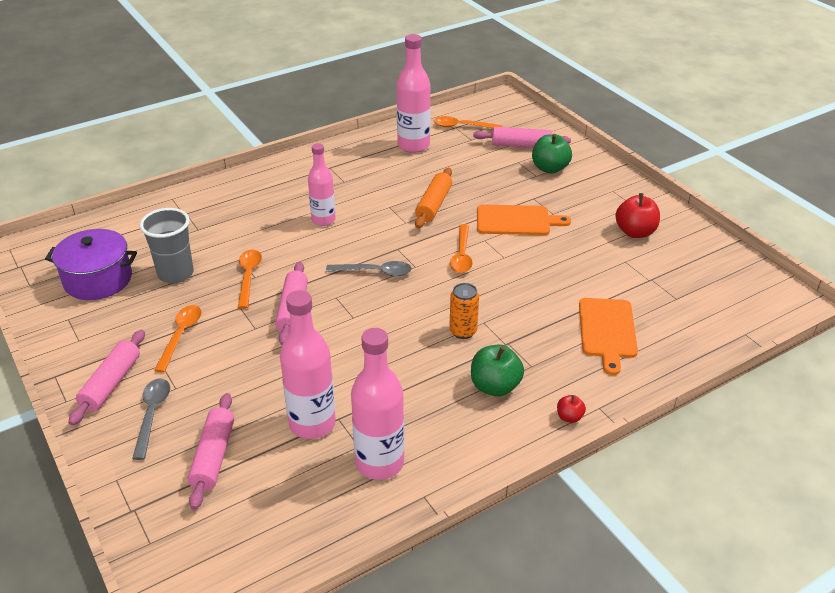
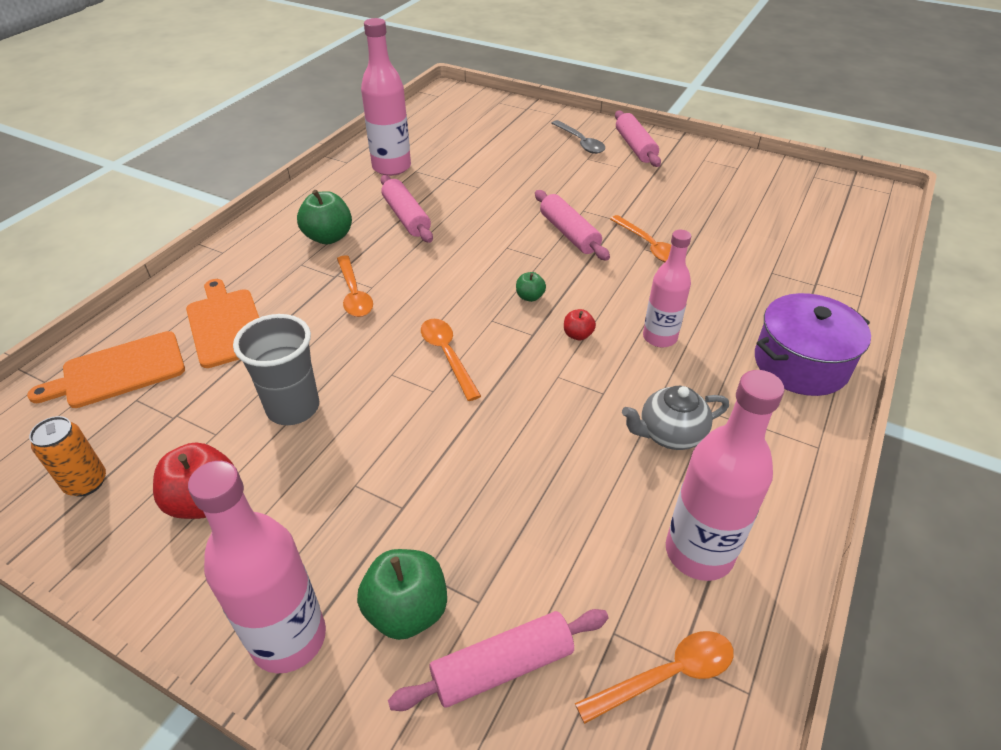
camera: 150 degrees right, 5 degrees up
(98, 279) = (771, 198): purple pot -> purple pot (800, 364)
(175, 274) = (717, 225): grey cup -> grey cup (293, 408)
(181, 336) = (634, 186): orange spoon -> orange spoon (354, 294)
(213, 456) = (510, 138): pink rolling pin -> pink rolling pin (406, 217)
(312, 424) = (462, 171): pink bottle -> pink bottle (289, 638)
(375, 272) = (530, 297): grey spoon -> green apple
(376, 180) = (670, 434): none -> grey teapot
(434, 205) = (546, 423): orange rolling pin -> none
(463, 331) = (387, 271): orange can -> orange can (86, 482)
(516, 220) = (406, 444): orange cutting board -> orange cutting board (118, 371)
(569, 417) = (249, 237): red apple -> red apple (578, 335)

